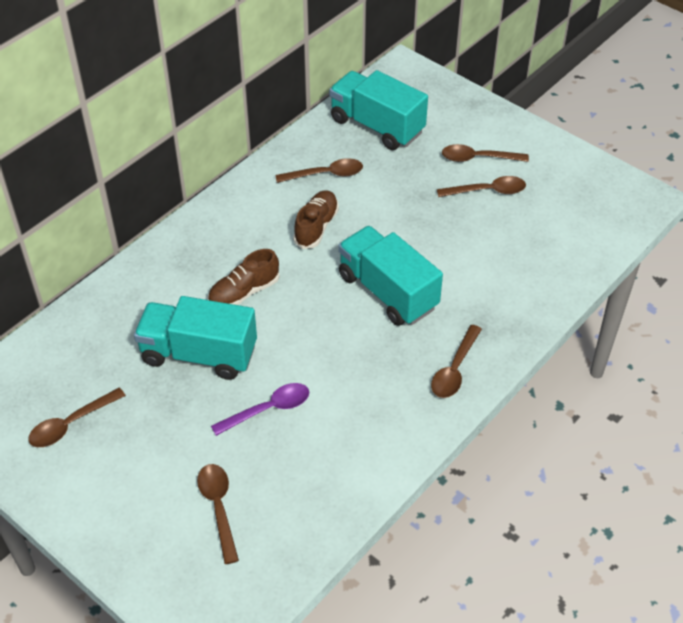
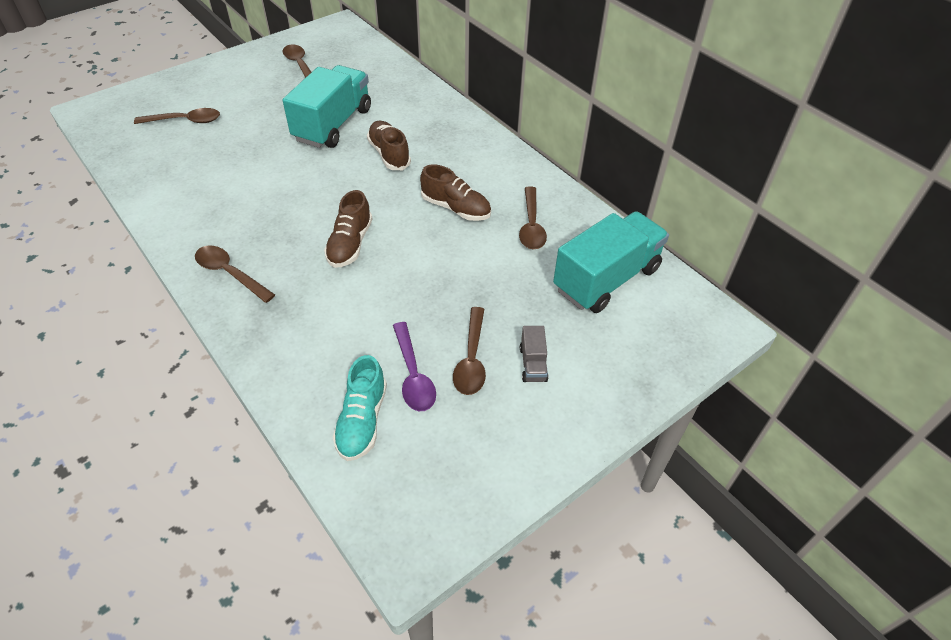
camera: 100 degrees right, 0 degrees up
(268, 409) = (257, 153): purple spoon -> purple spoon (413, 375)
(388, 291) = (350, 244): turquoise truck -> brown shoe
(478, 158) = (533, 364): brown spoon -> grey truck
(567, 240) = (362, 420): none -> turquoise shoe

